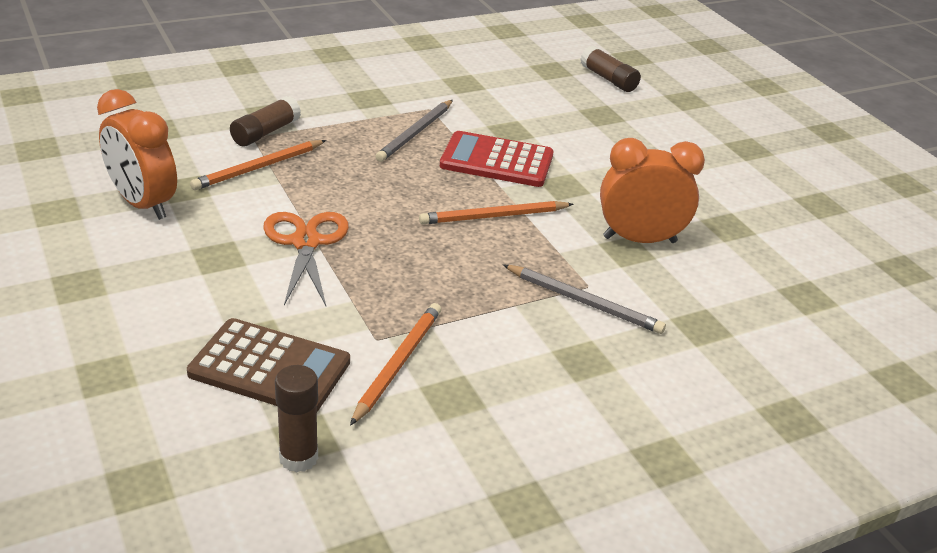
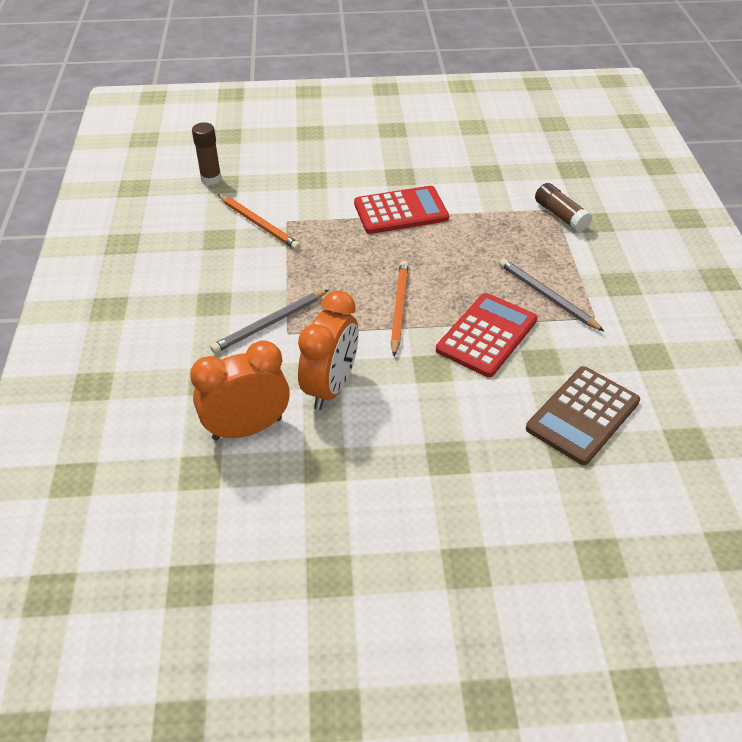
camera: 115 degrees right, 10 degrees up
(143, 204) = (470, 155): orange clock -> orange clock (247, 428)
(258, 168) = (506, 205): orange pencil -> none
(270, 368) = (284, 180): brown calculator -> brown calculator (583, 415)
(306, 242) = (400, 211): orange scissors -> red calculator
(608, 79) = (661, 492): brown glue stick -> none

